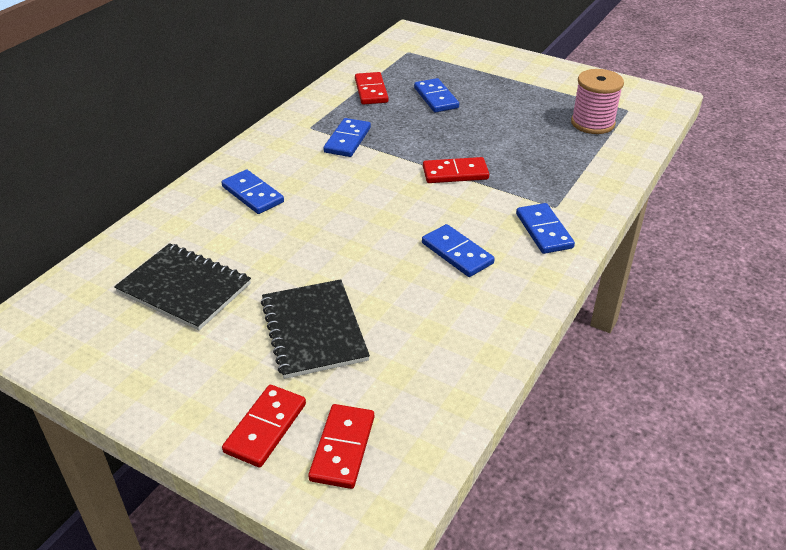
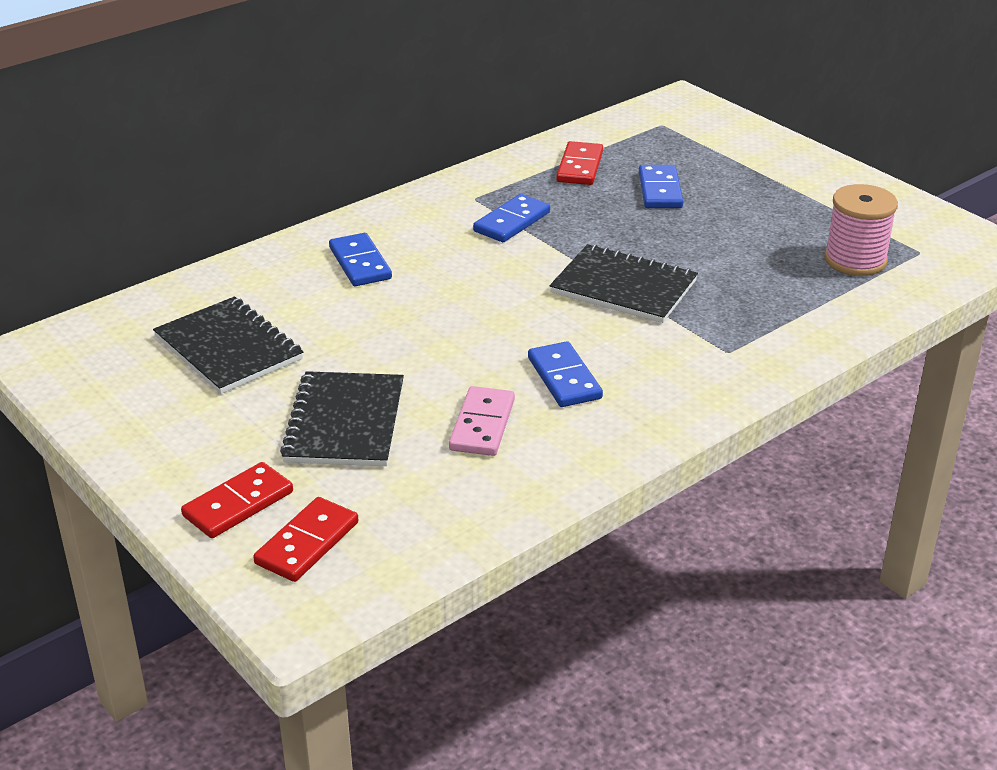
camera: 20 degrees right, 5 degrees down
(420, 306) = (482, 425): none -> pink domino
(455, 173) = (623, 287): red domino -> black notebook
(544, 231) = (692, 376): blue domino -> none

